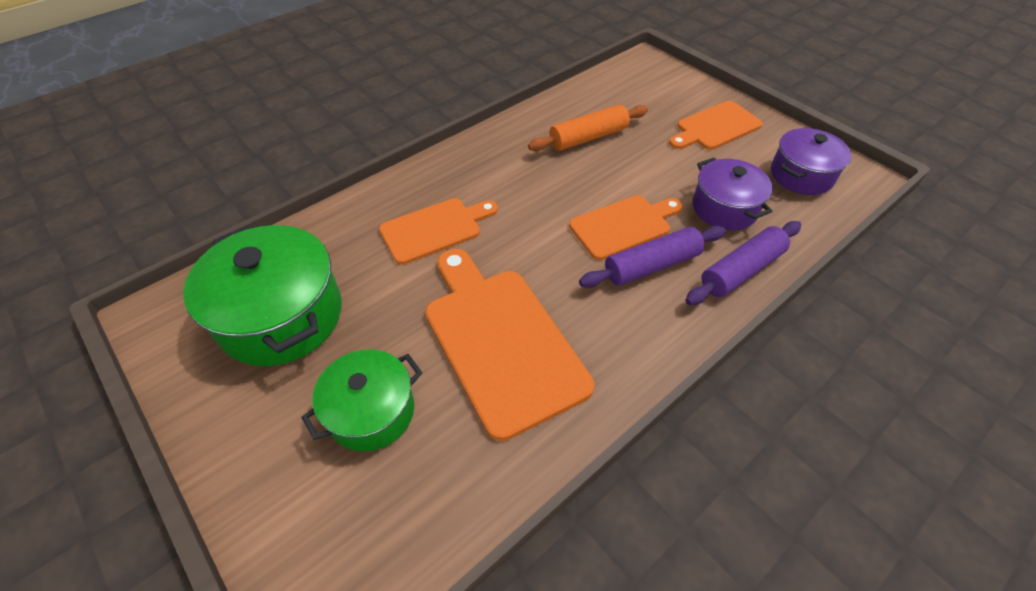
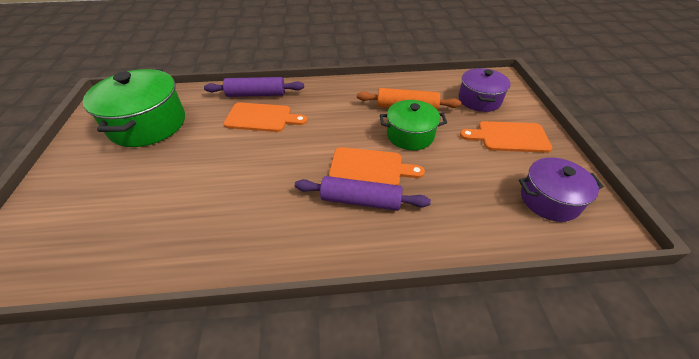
camera: 35 degrees right, 5 degrees down
(371, 412) = (125, 191): green pot -> green pot (410, 135)
(501, 341) = (224, 193): orange cutting board -> none
(724, 208) = (456, 191): purple pot -> purple pot (479, 100)
(741, 270) = (421, 239): purple rolling pin -> purple rolling pin (256, 94)

